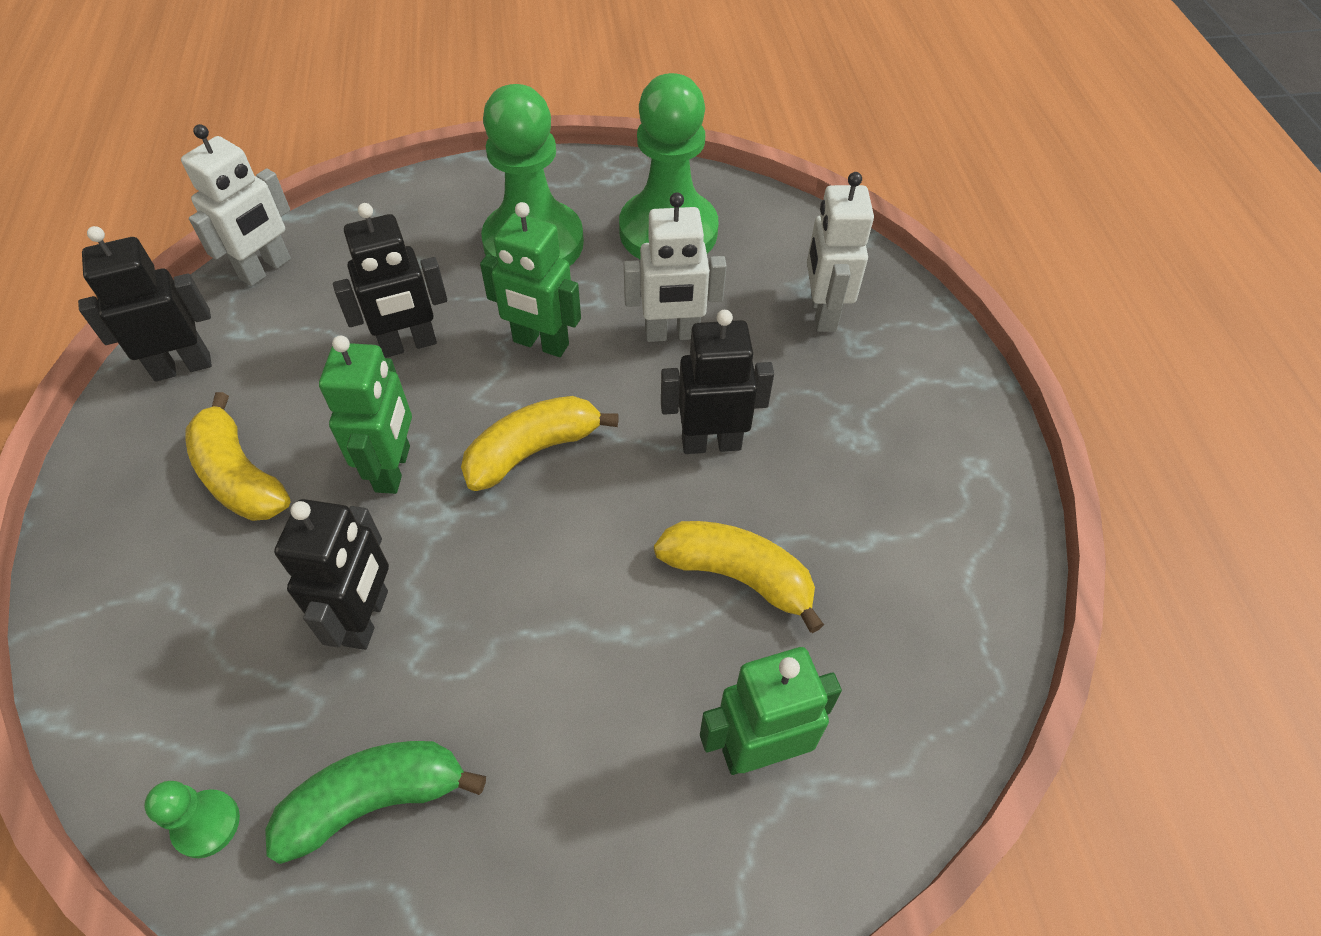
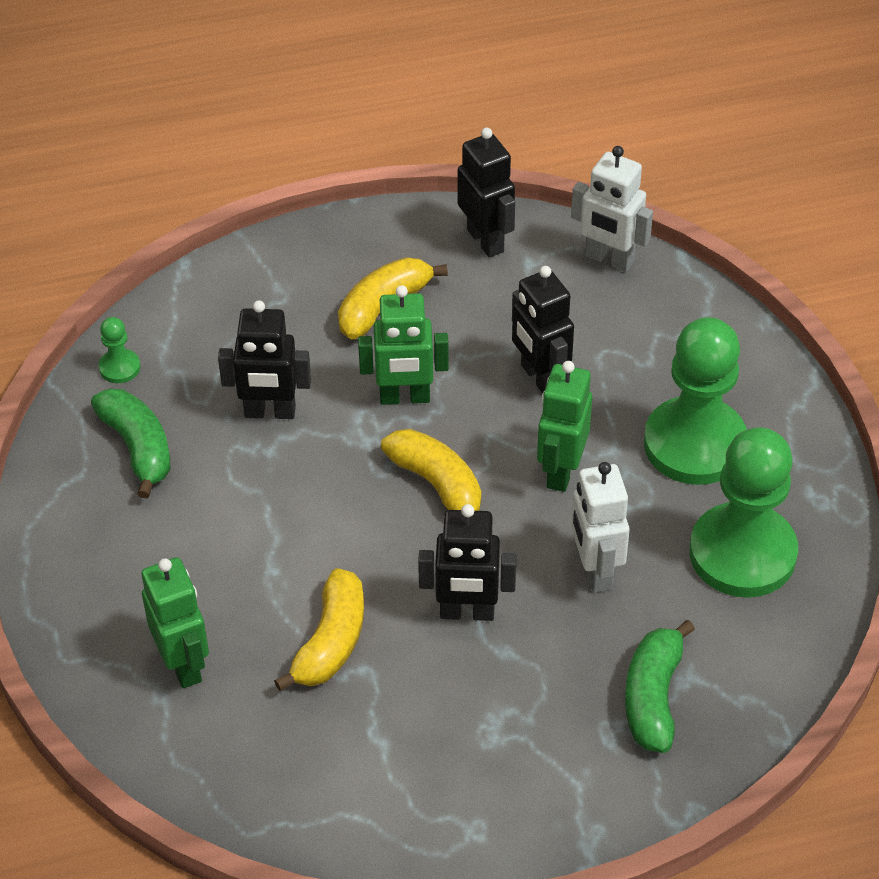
camera: 85 degrees right, 5 degrees down
(711, 443) = (467, 612): black robot -> black robot turned 105 degrees clockwise
(822, 313) = (653, 697): white robot -> green banana

